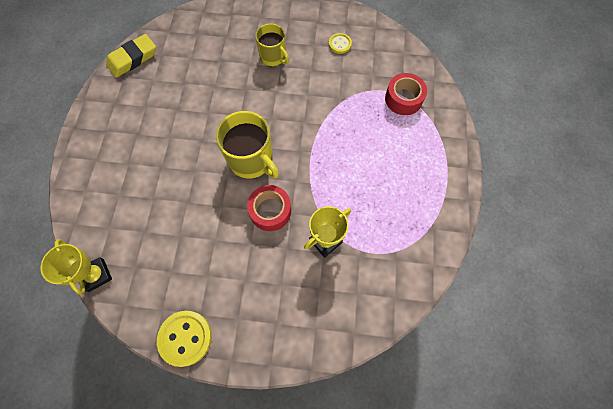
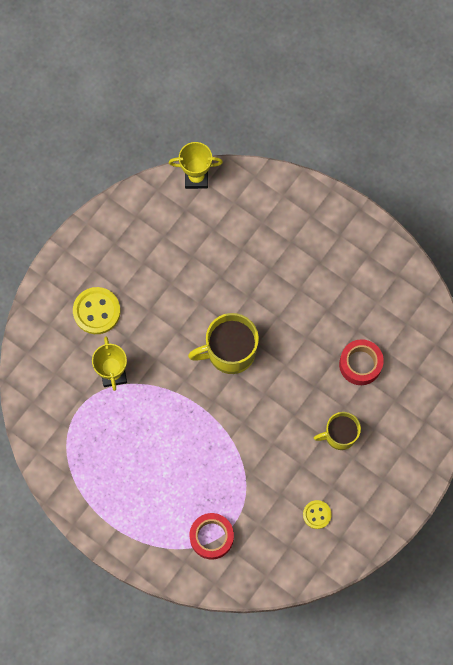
camera: 120 degrees right, 5 degrees up
(133, 59) = (416, 293): yellow eraser -> none
(185, 338) = (103, 224): yellow button -> yellow button (96, 311)
(270, 211) = (169, 342): red tape -> red tape (360, 364)

